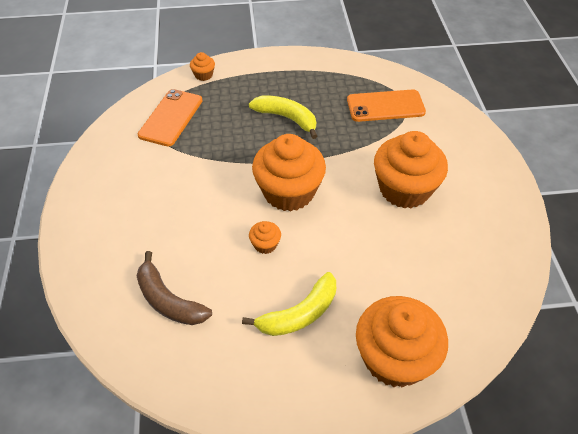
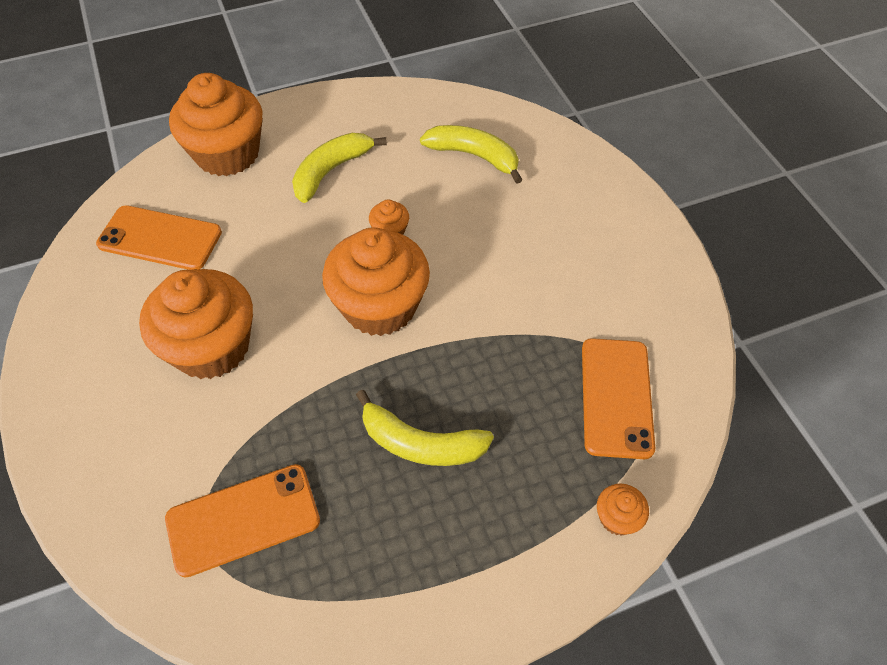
camera: 165 degrees right, 5 degrees up
(168, 300) = (474, 156): brown banana -> yellow banana
(450, 278) = (160, 238): none -> orange phone

